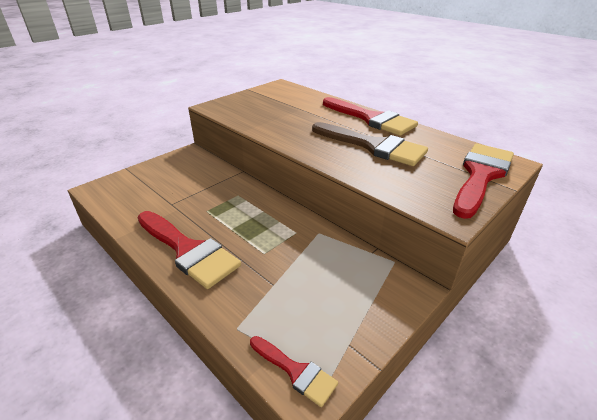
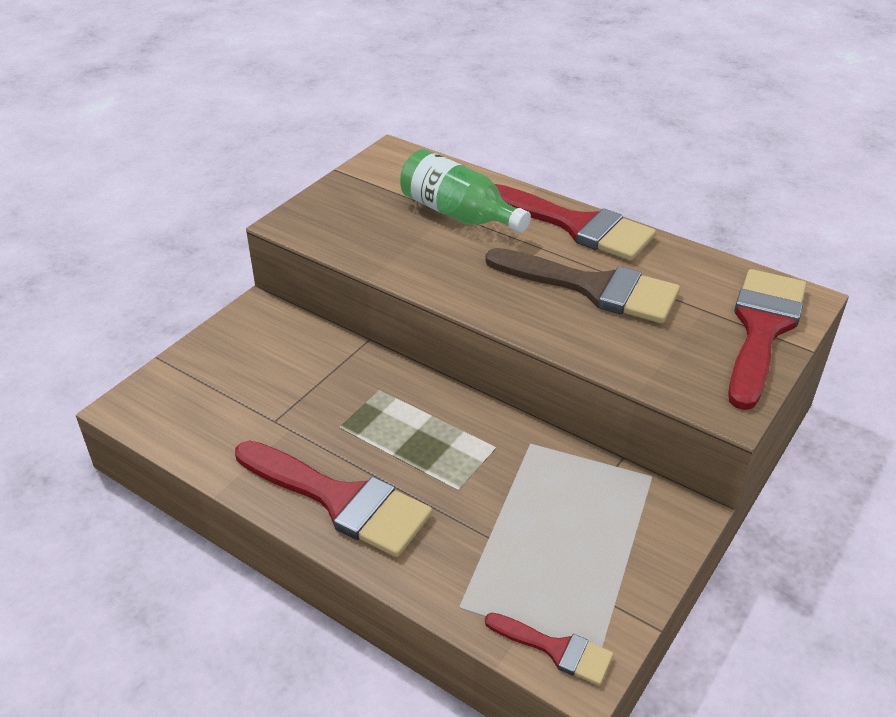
camera: 10 degrees left, 5 degrees up
(305, 109) = (459, 214): none -> green bottle

